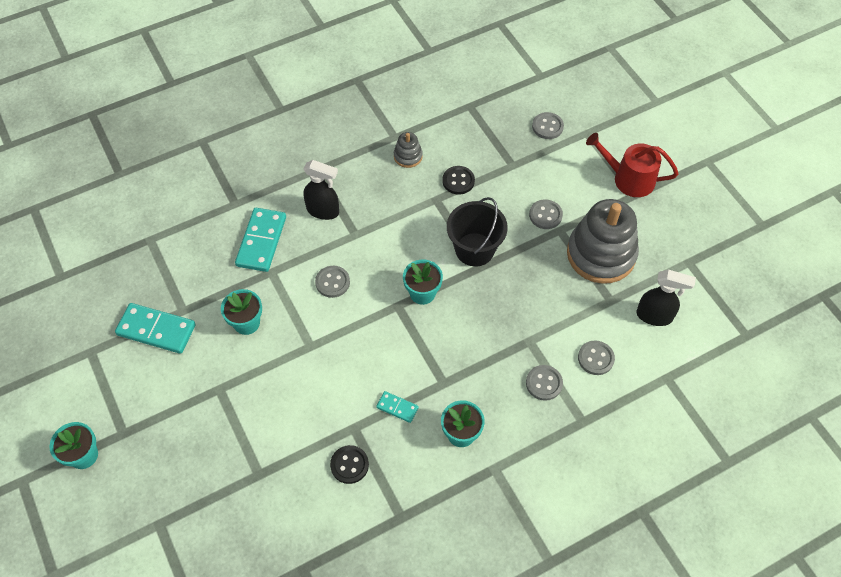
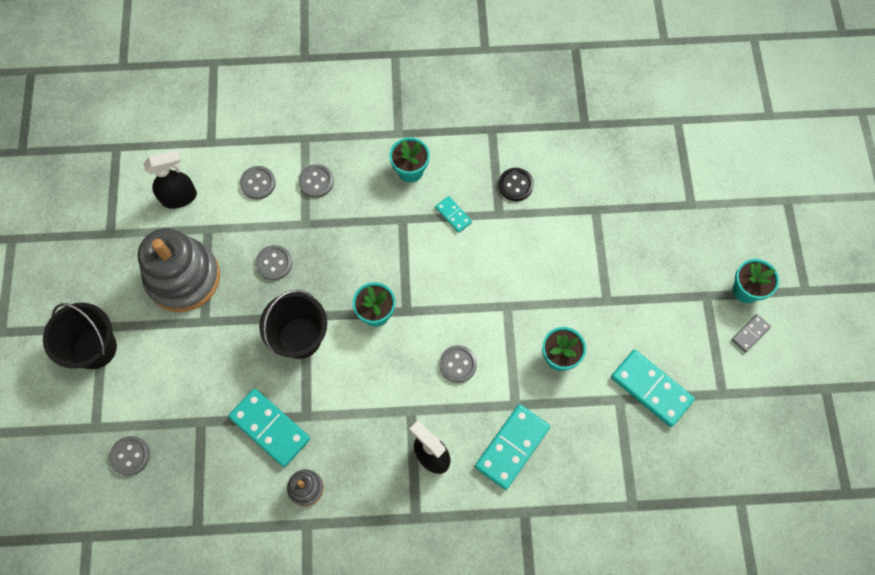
camera: 155 degrees left, 10 degrees up
(72, 414) = (750, 333): none -> grey domino
(458, 181) = (269, 428): black button -> turquoise domino
(545, 215) = (207, 344): grey button -> grey button (274, 263)
(629, 179) = (95, 348): red watering can -> black bucket
(654, 316) = (180, 197): black spray bottle -> black spray bottle turned 120 degrees clockwise

